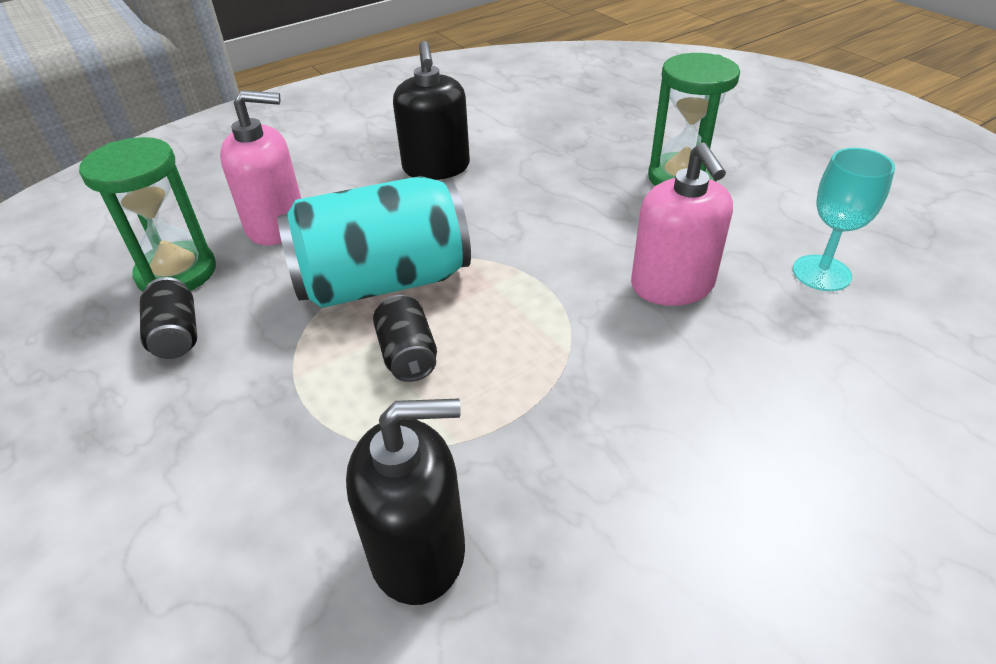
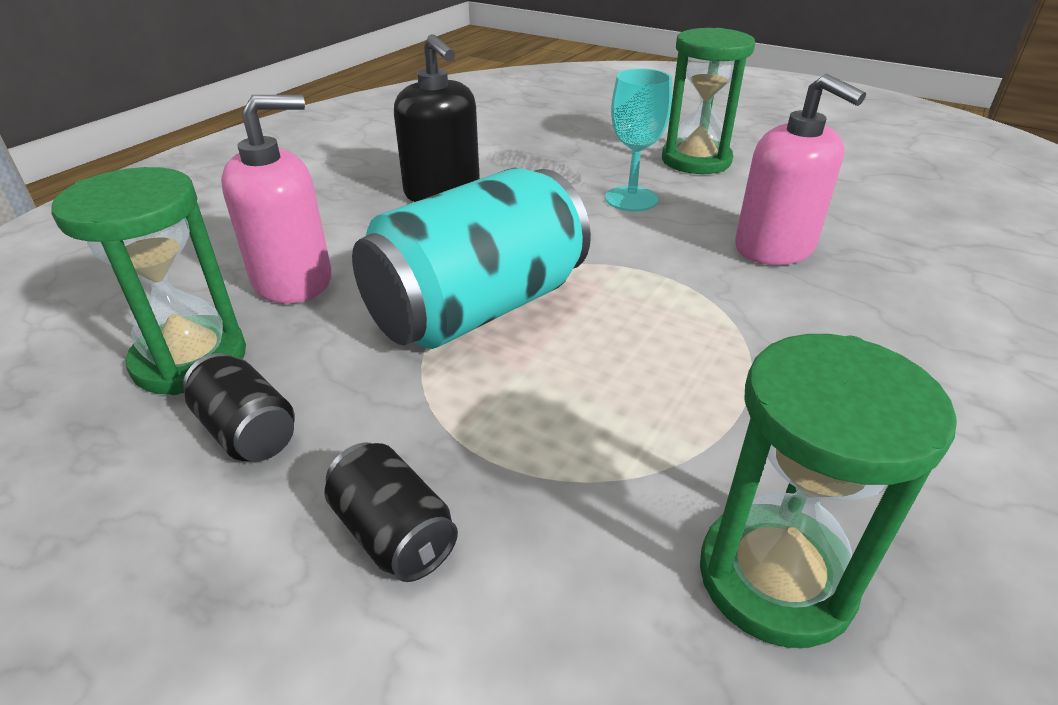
camera: 25 degrees left, 5 degrees down
(407, 354) = (572, 373): black can -> black can (393, 533)
(418, 551) = (775, 578): black soap dispenser -> green hourglass
(821, 273) = (885, 211): turquoise goblet -> turquoise goblet (631, 199)

